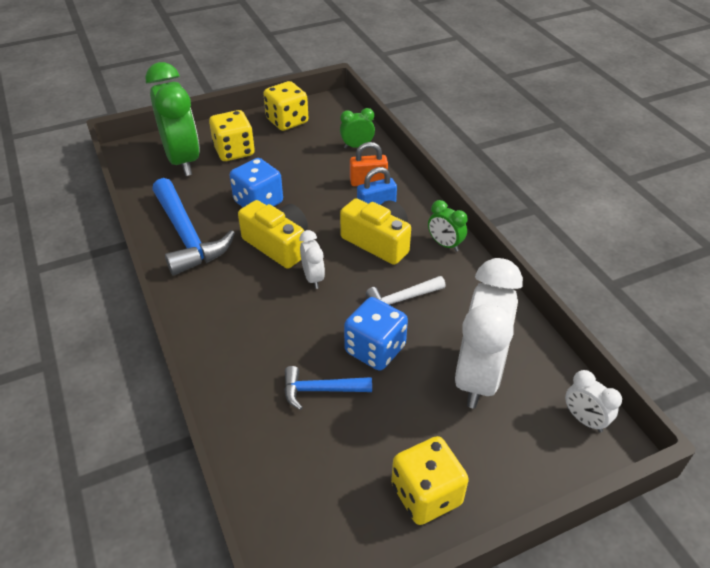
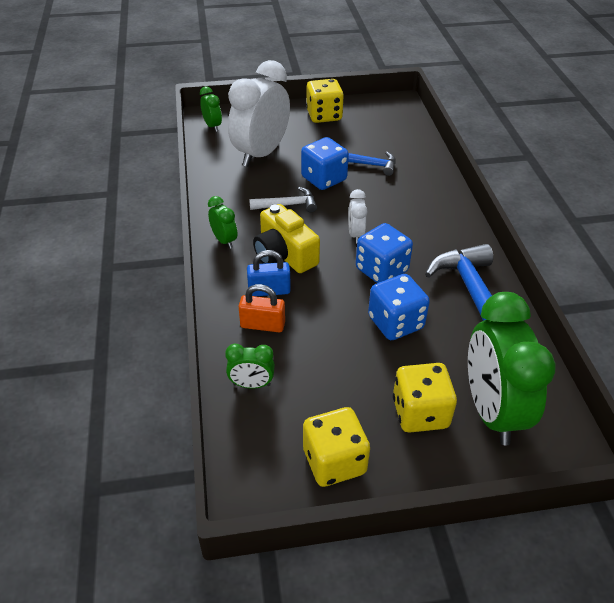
camera: 165 degrees left, 0 degrees up
(278, 245) = (381, 270): yellow camera -> blue dice
(584, 419) = (212, 126): white clock -> green clock

